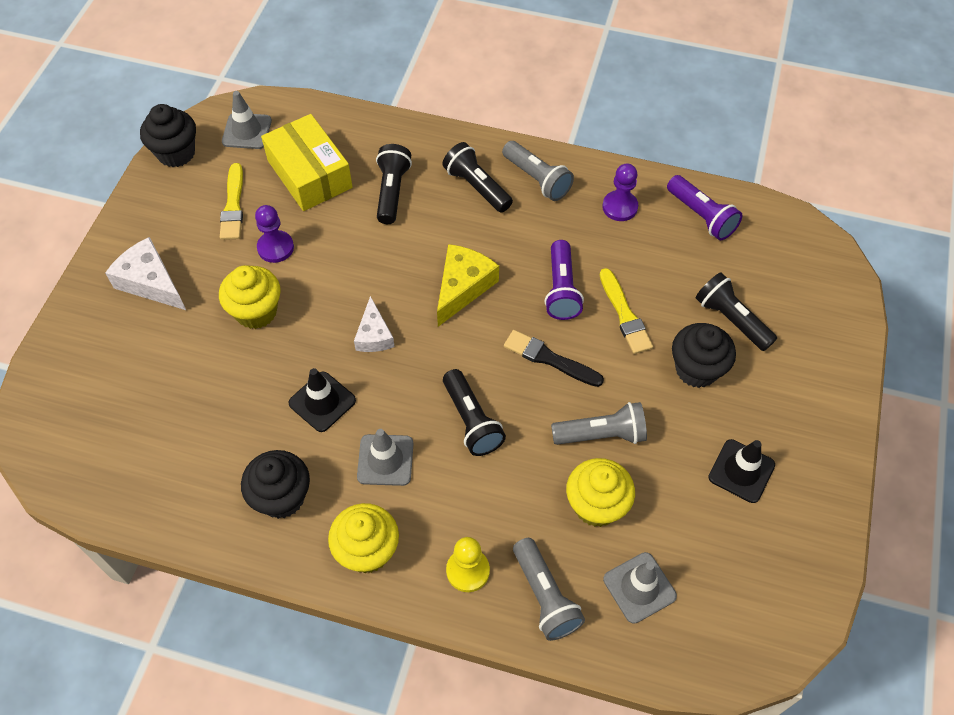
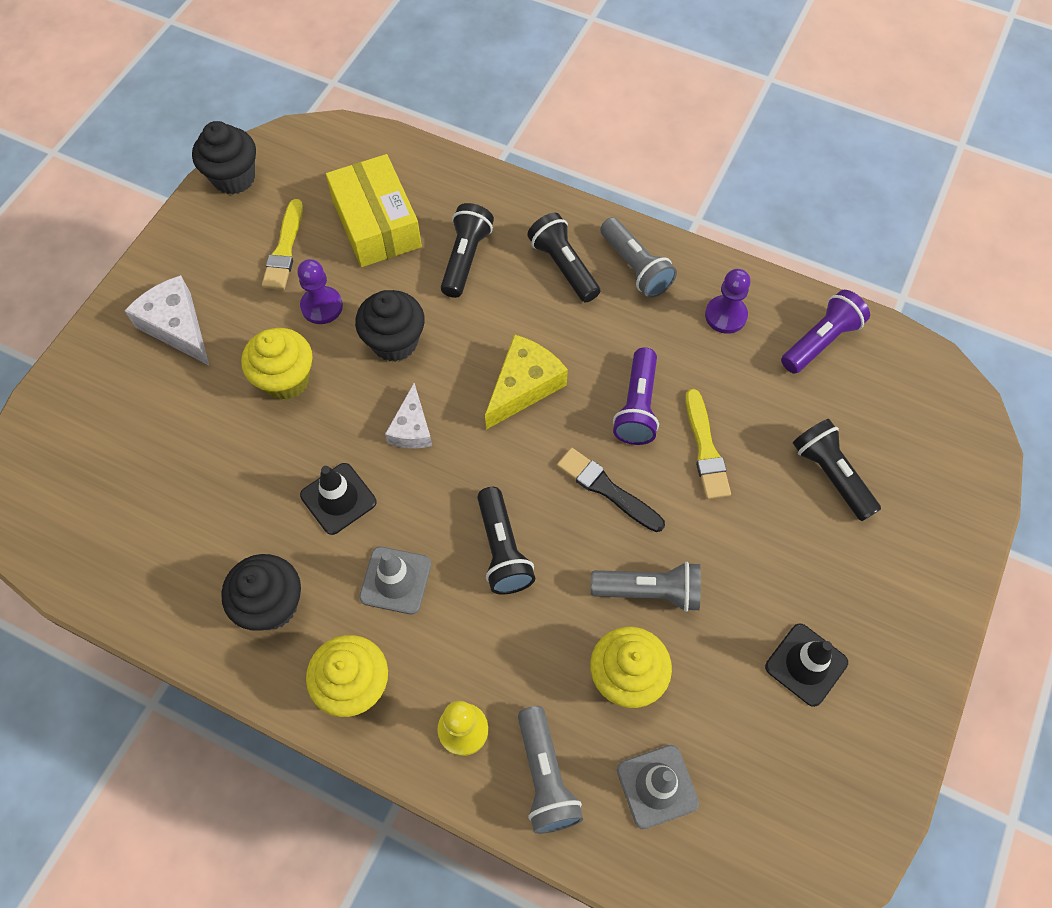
camera: 10 degrees right, 5 degrees up
(247, 131) = (316, 162): grey traffic cone -> none
(696, 369) = (777, 530): black cupcake -> black cupcake (394, 342)
(701, 216) = (820, 341): purple flashlight -> purple flashlight turned 105 degrees counterclockwise

